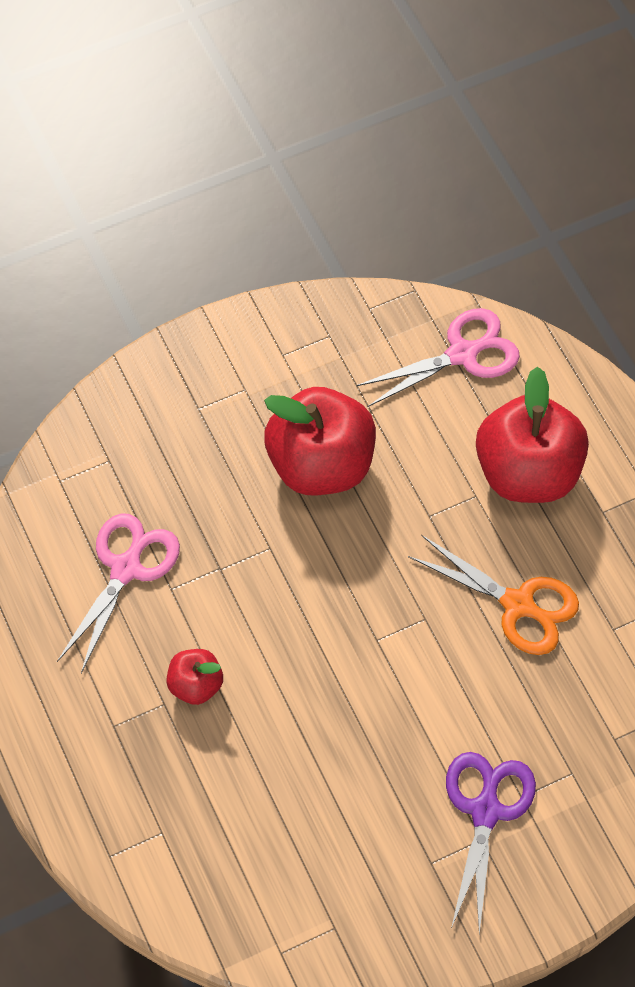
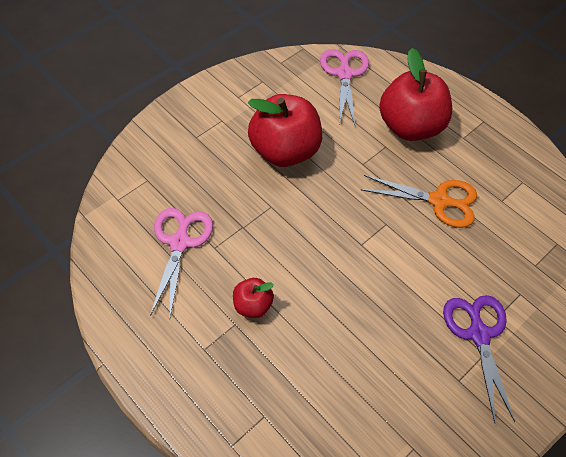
camera: 20 degrees left, 5 degrees down
(462, 354) = (344, 74): pink scissors -> pink scissors turned 45 degrees counterclockwise

